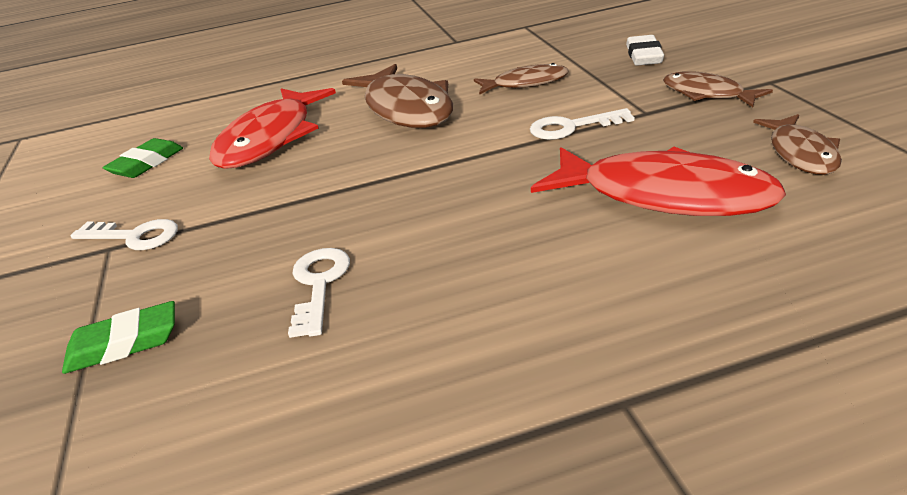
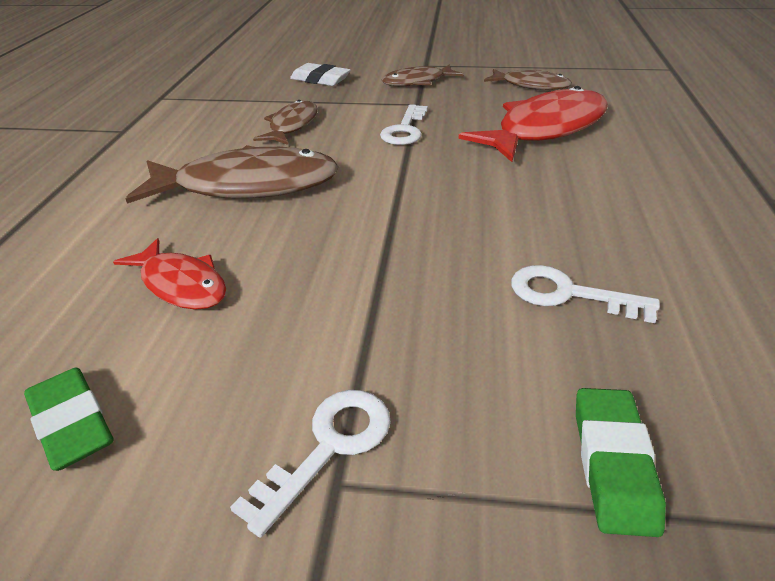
camera: 70 degrees left, 5 degrees up
(270, 139) = (181, 284): red fish -> red fish, size x0.56

